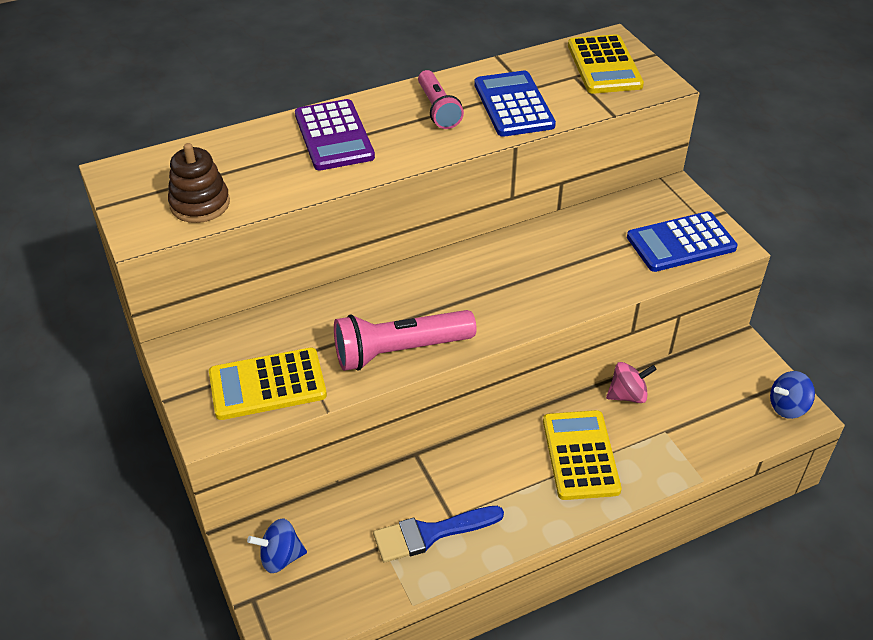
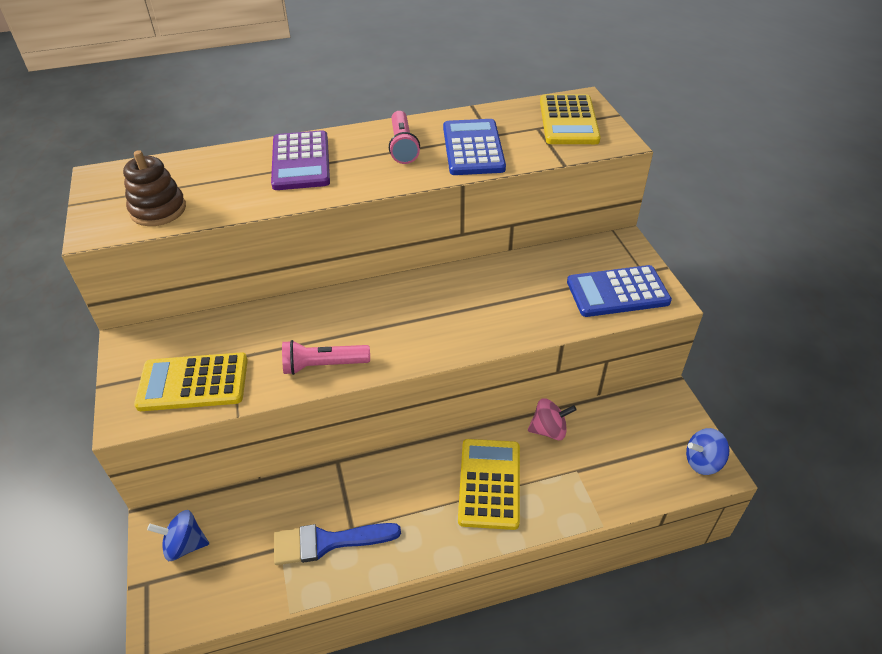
camera: 10 degrees right, 0 degrees up
(400, 351) = (323, 365): pink flashlight -> pink flashlight, size x0.66

